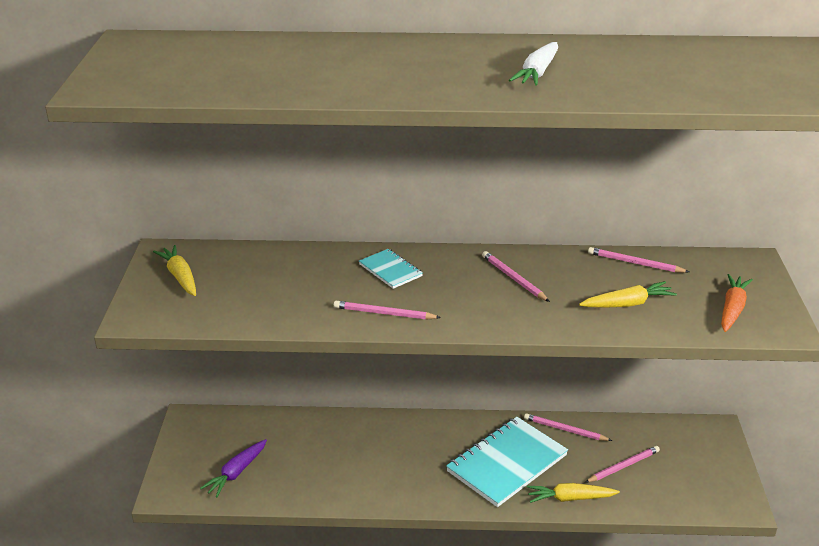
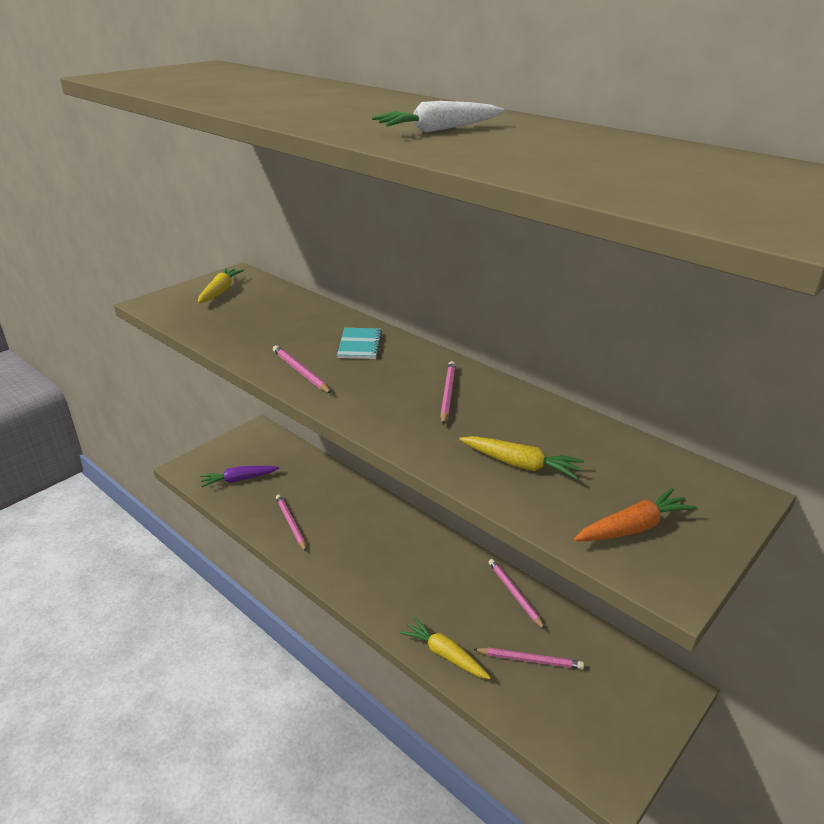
camera: 40 degrees right, 0 degrees up
(507, 463) = (428, 590): turquoise notebook -> none
(635, 263) = (589, 434): pink pencil -> pink pencil (290, 523)

